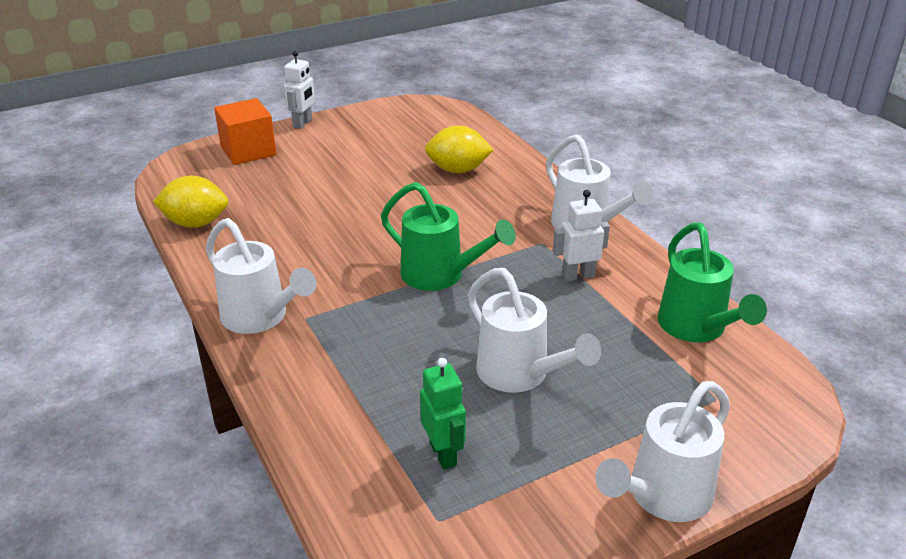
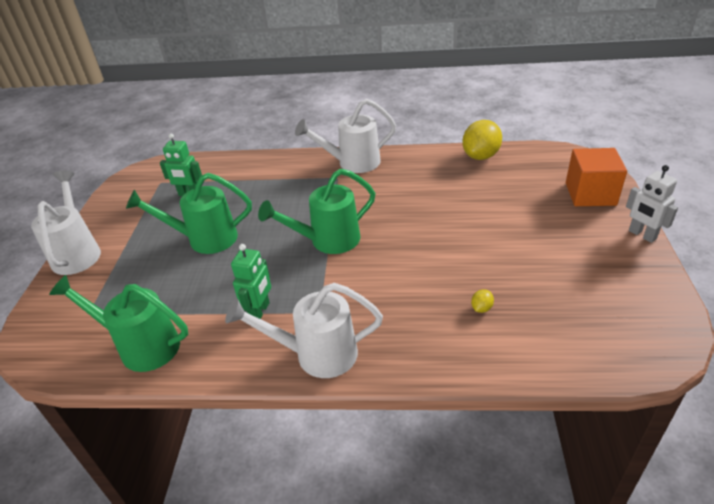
camera: 125 degrees right, 5 degrees up
(458, 170) = (481, 308): yellow lemon -> yellow lemon, size x0.42
(520, 374) = (205, 239): white watering can -> green watering can
(578, 275) = (260, 311): white robot -> green robot

